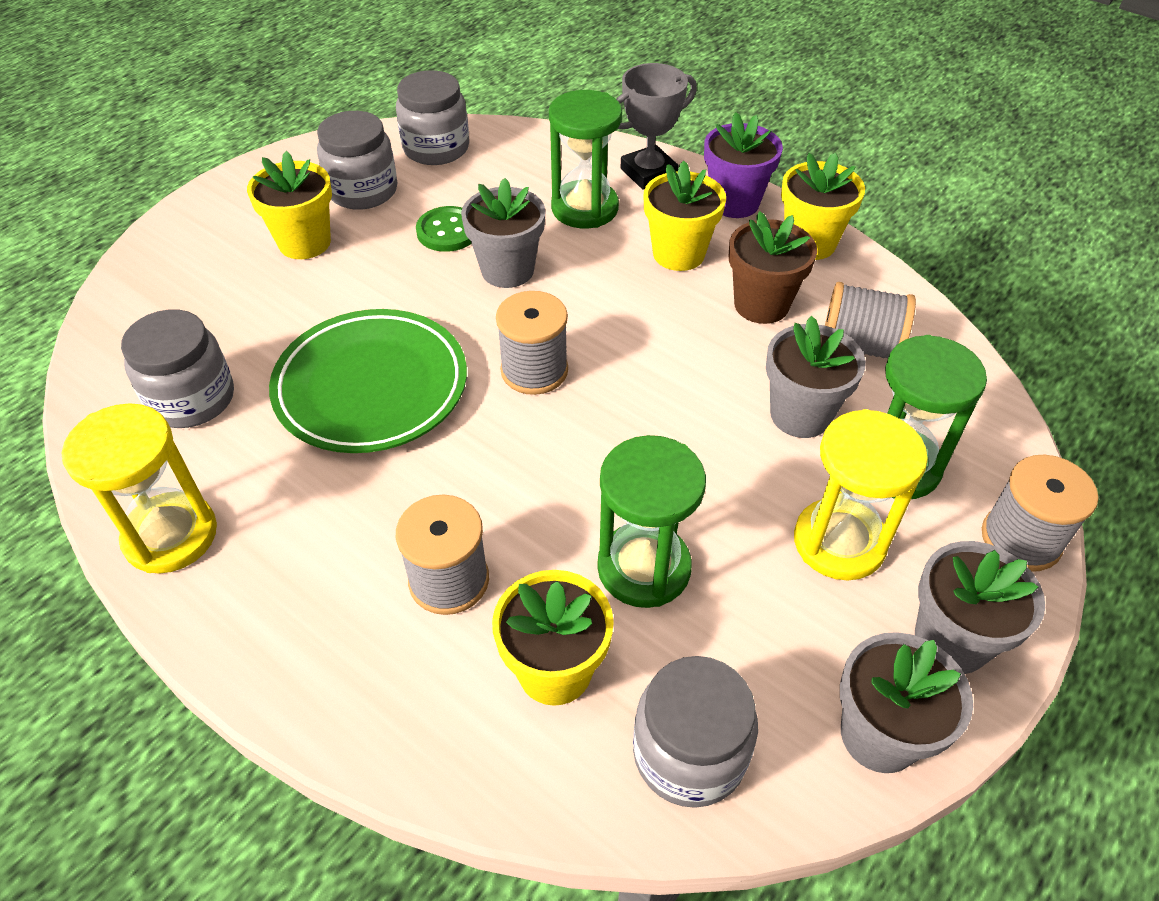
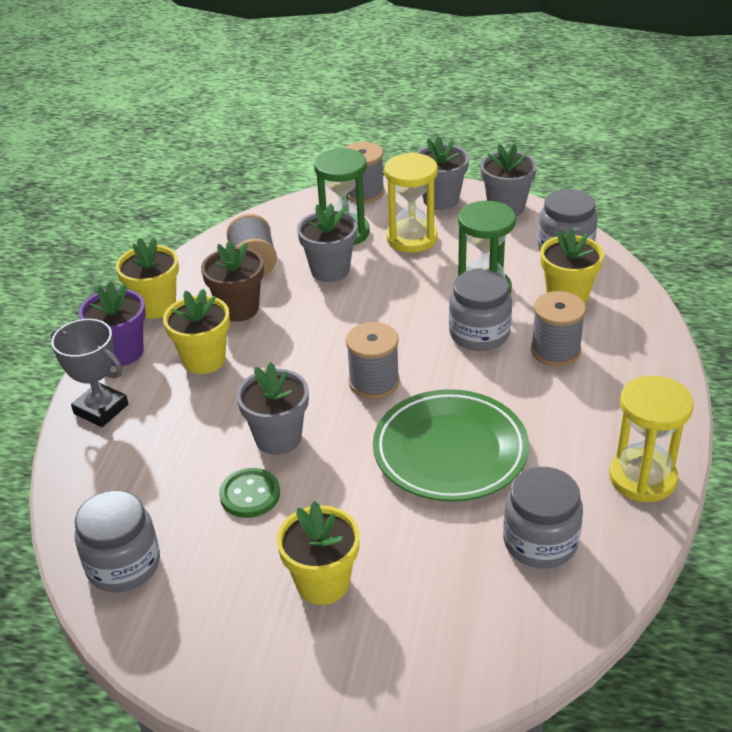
camera: 115 degrees left, 10 degrees down
(363, 191) = (223, 584): grey jar -> grey jar (479, 334)
(584, 208) = (172, 427): green hourglass -> none

